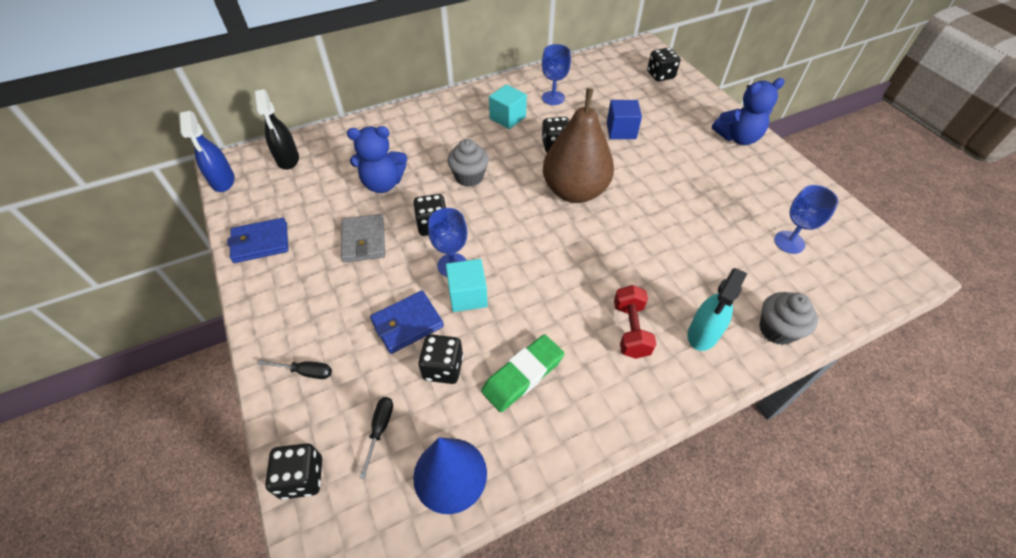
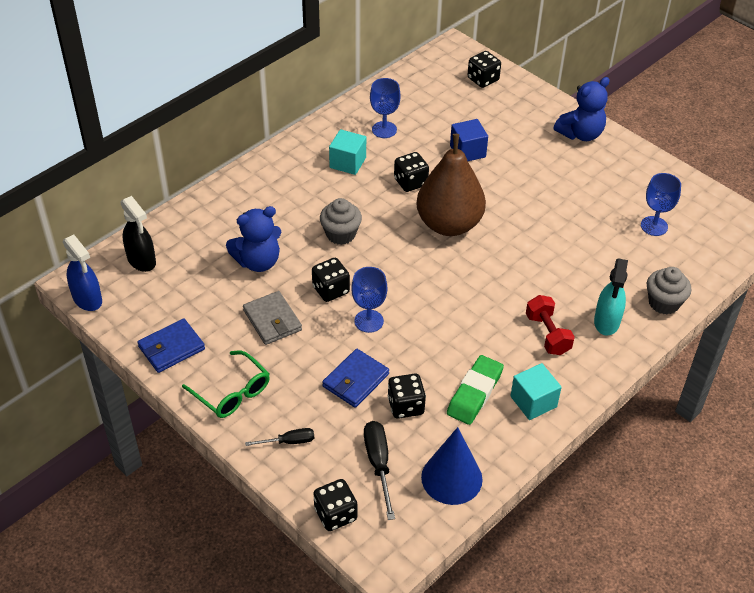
camera: 20 degrees left, 5 degrees down
(285, 302) = (232, 392): none -> green glasses
(380, 429) = (378, 464): black screwdriver -> black screwdriver, size x1.60
(468, 295) = (396, 343): turquoise cube -> turquoise cube (533, 401)

